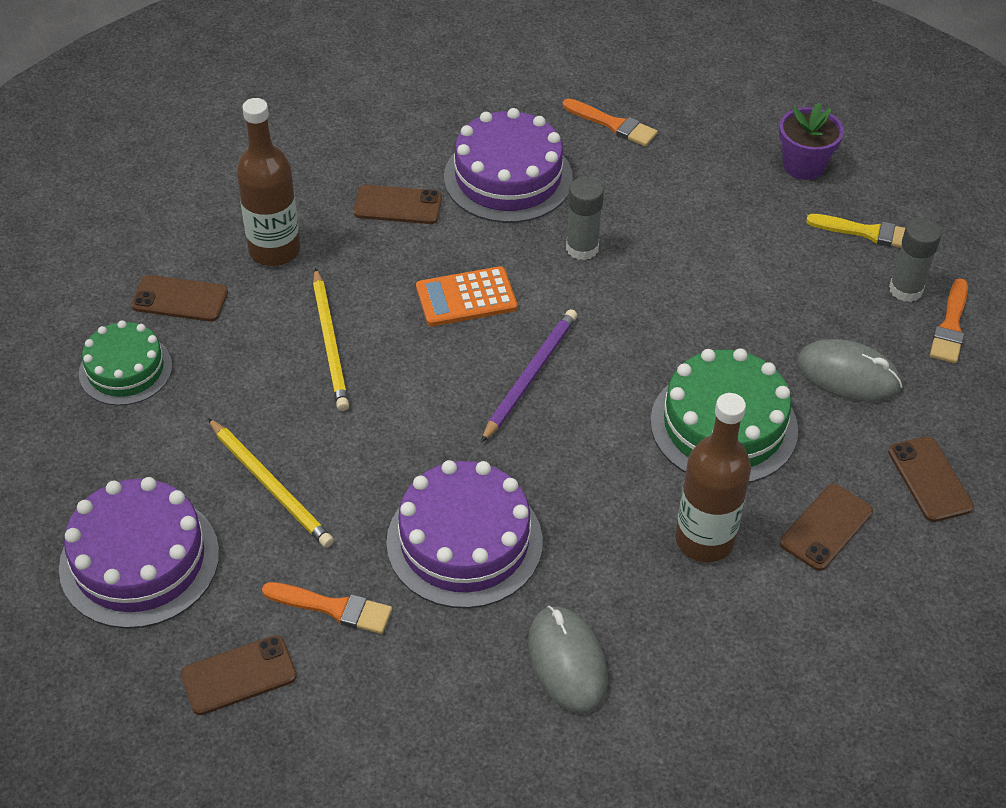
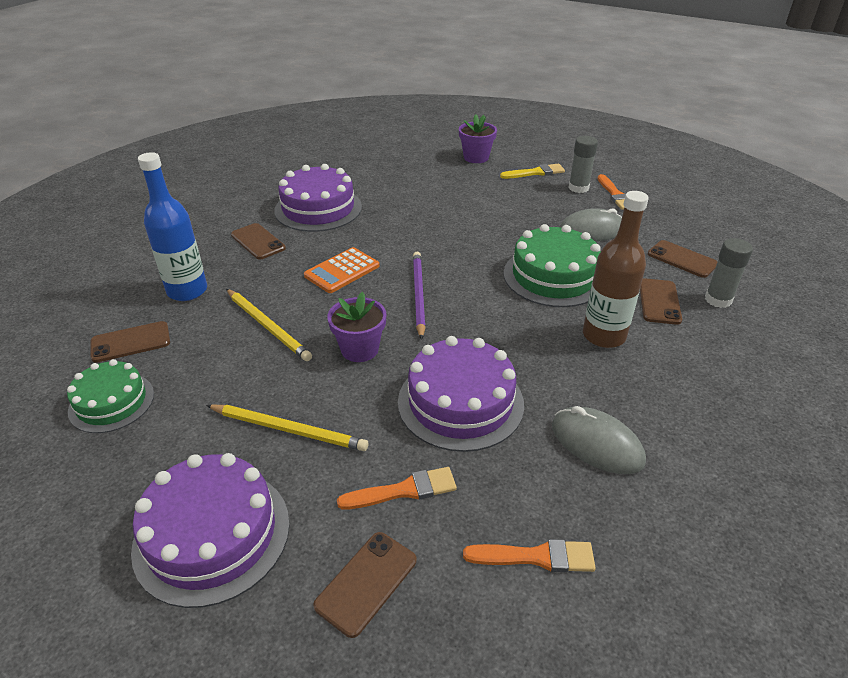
camera: 30 degrees left, 10 degrees down
(274, 250) = (187, 291): brown bottle -> blue bottle
(398, 205) = (258, 242): brown phone -> brown phone turned 75 degrees clockwise
(407, 422) = (359, 349): none -> purple flower pot
(582, 248) = (392, 225): grey glue stick -> grey glue stick (718, 300)
(613, 124) = (359, 170): orange brush -> orange brush (536, 557)

